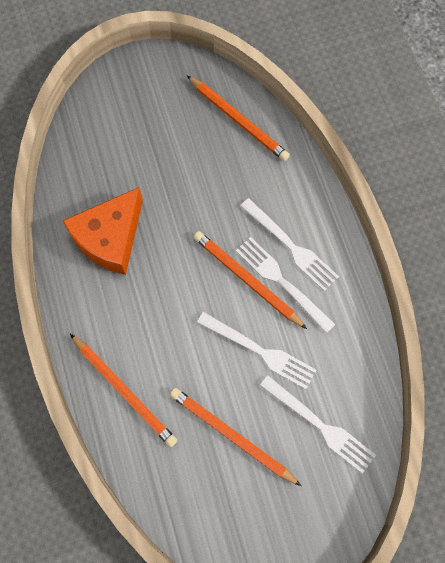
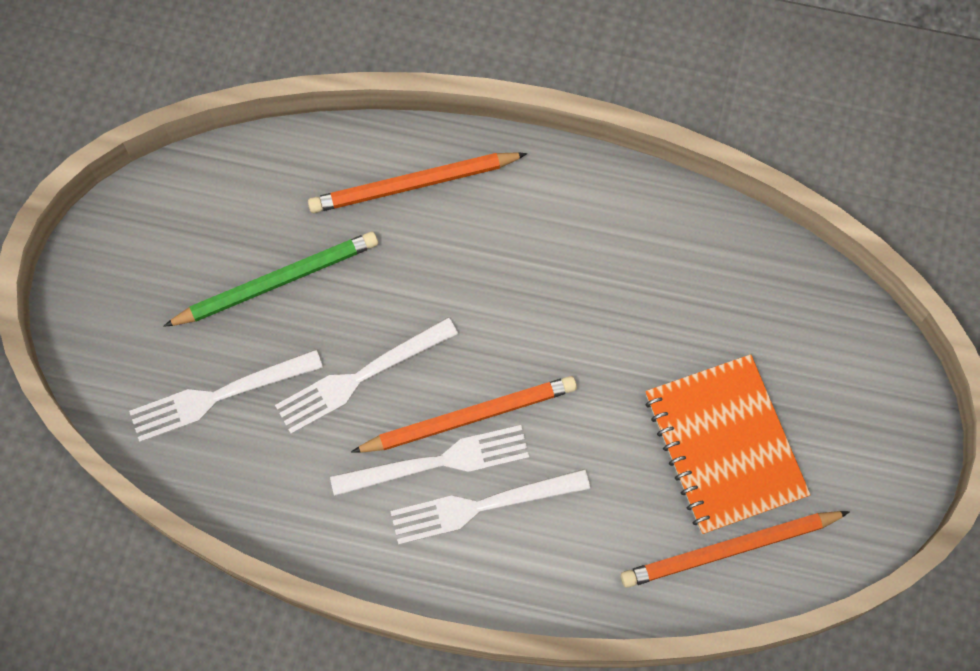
camera: 120 degrees right, 0 degrees up
(110, 238) = (637, 269): orange cheese -> none
(185, 147) = (725, 445): none -> orange notebook
(231, 436) = (276, 281): orange pencil -> green pencil

